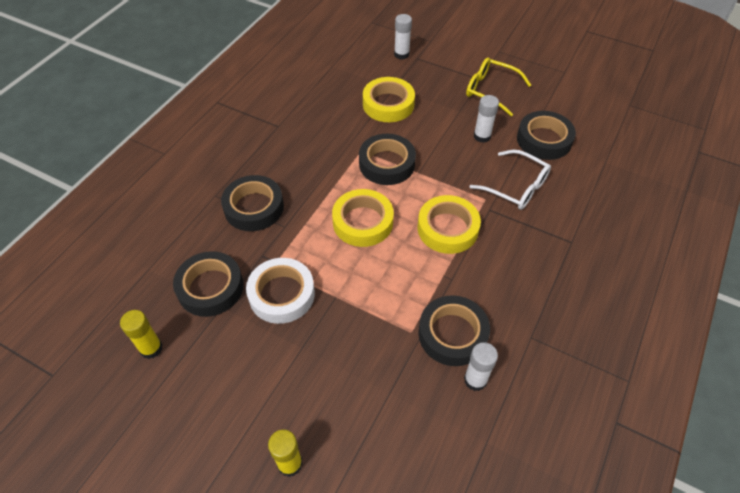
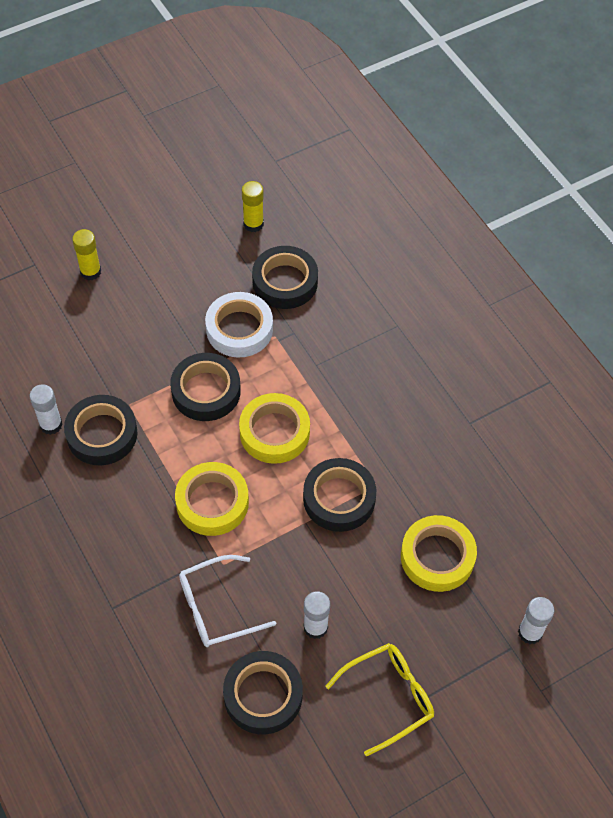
camera: 120 degrees right, 5 degrees up
(254, 207) = (358, 350): black tape -> black tape (206, 391)

